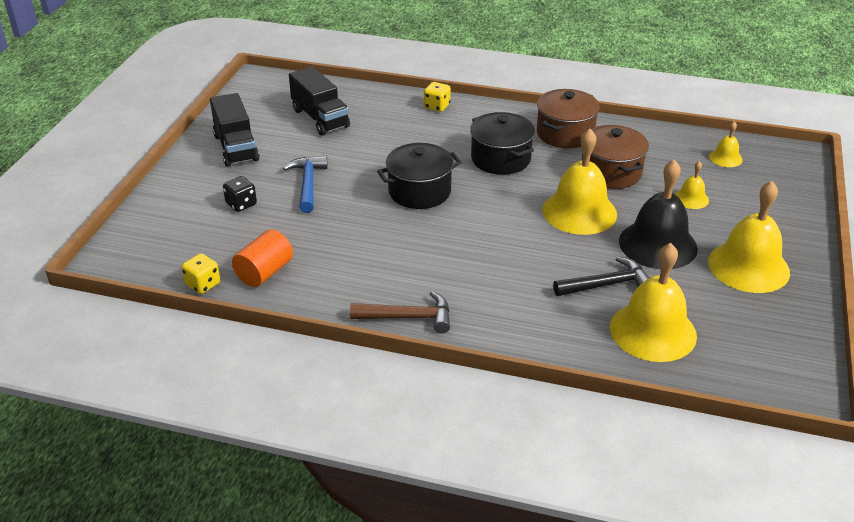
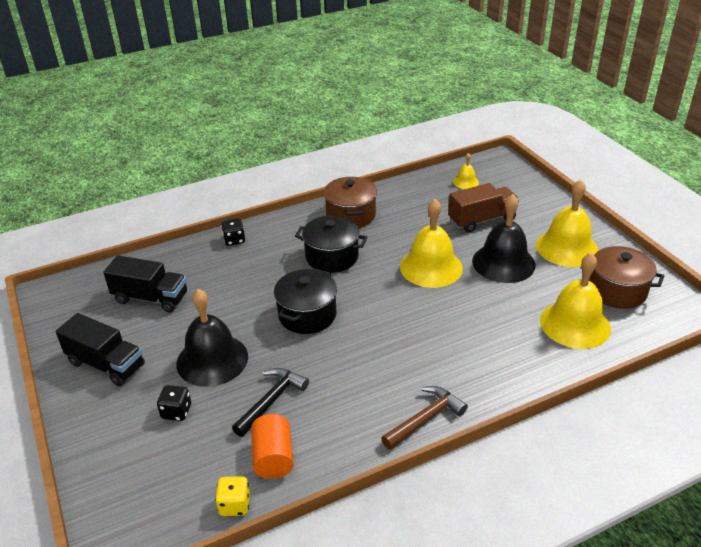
camera: 40 degrees left, 0 degrees up
(308, 184) = (212, 359): blue hammer -> black bell
(437, 106) = (234, 240): yellow dice -> black dice
(607, 284) = (511, 309): black hammer -> black hammer (271, 401)
(611, 172) = (414, 228): brown pot -> brown pot (617, 291)
(691, 198) = (482, 220): yellow bell -> brown truck

